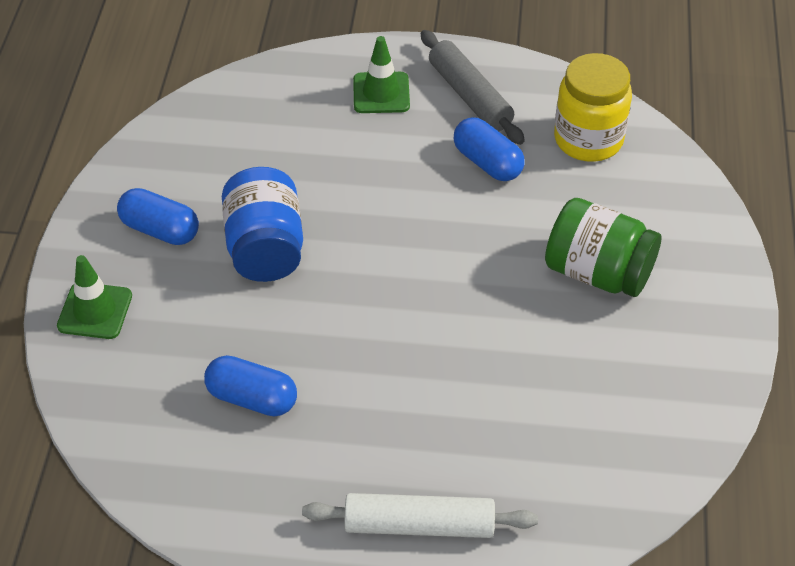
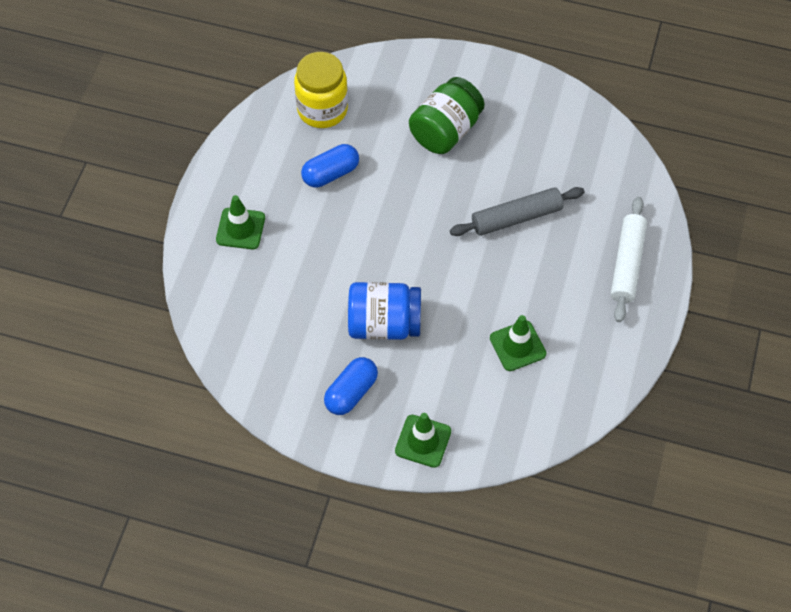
camera: 80 degrees left, 10 degrees up
(252, 398) = (517, 346): blue capsule -> green traffic cone
(469, 96) = (259, 172): grey rolling pin -> grey rolling pin (516, 217)

